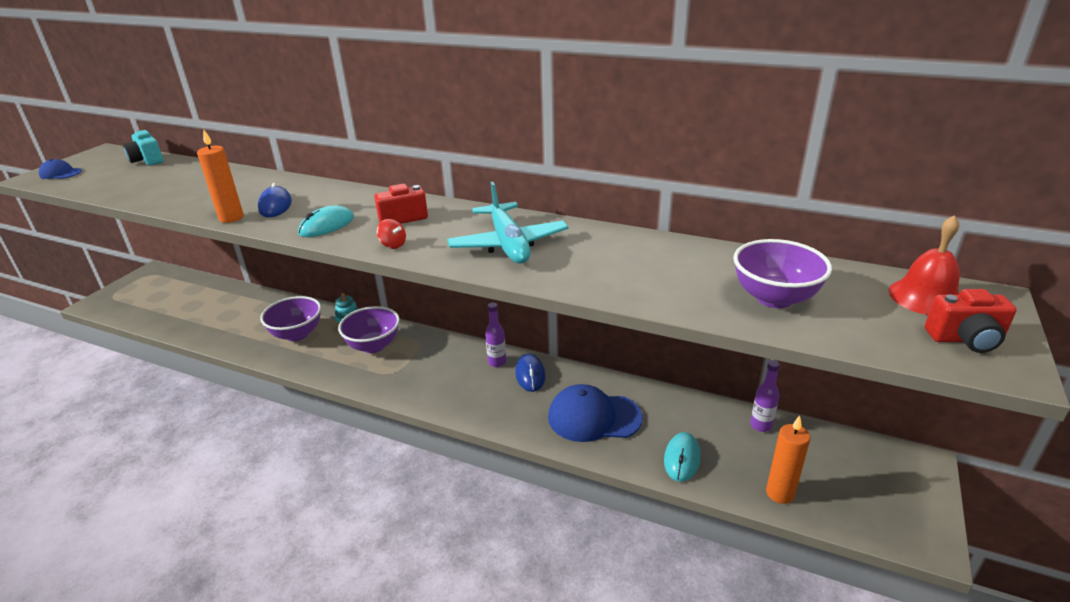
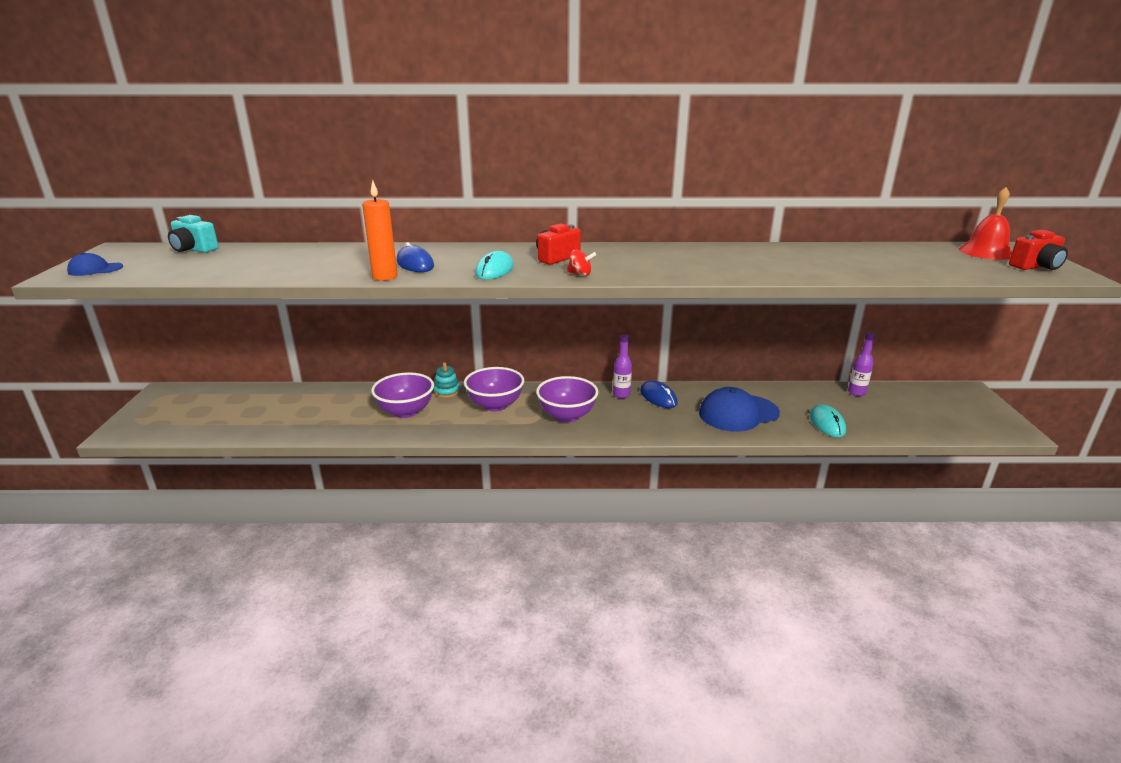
camera: 25 degrees left, 5 degrees down
(508, 244) = (675, 262): turquoise plane -> none
(774, 298) = (905, 264): purple bowl -> purple bowl (567, 416)
(780, 493) = (909, 427): orange candle -> none

